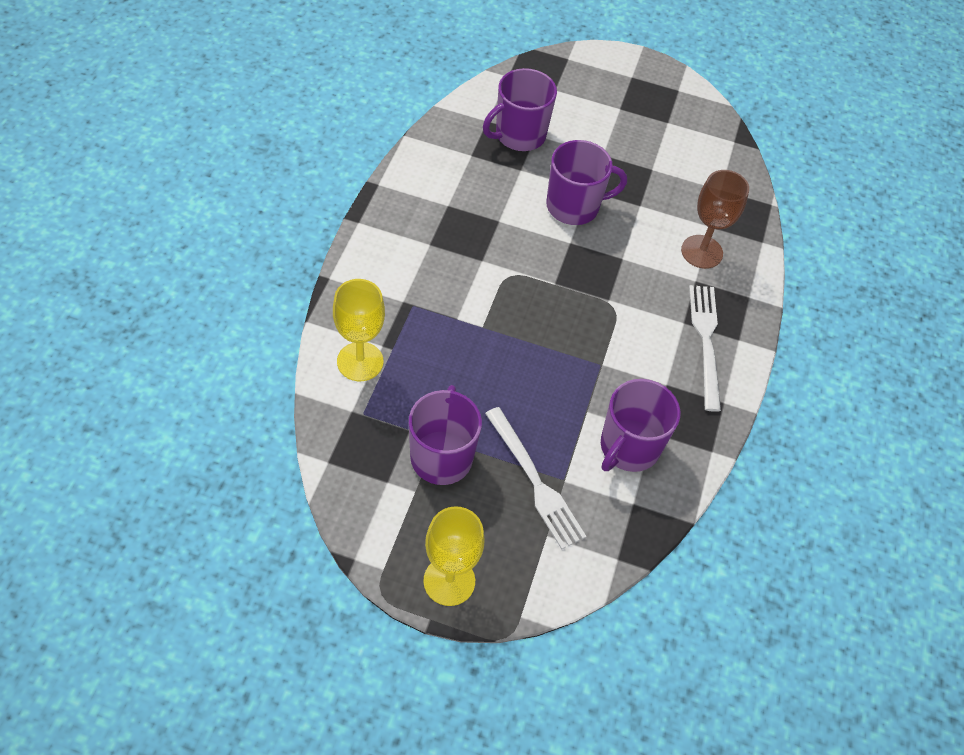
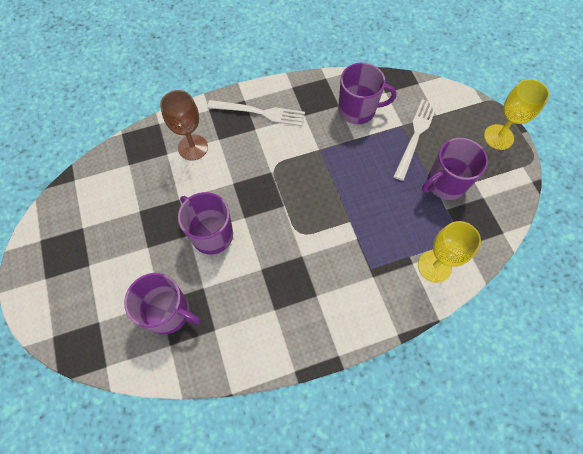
camera: 120 degrees left, 10 degrees up
(706, 342) = (259, 113): white fork -> white fork turned 135 degrees counterclockwise

